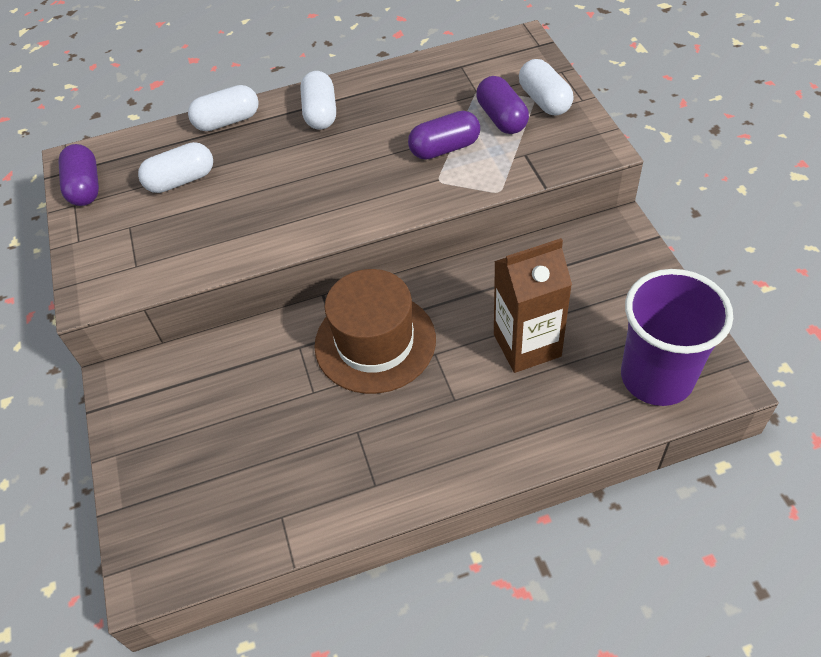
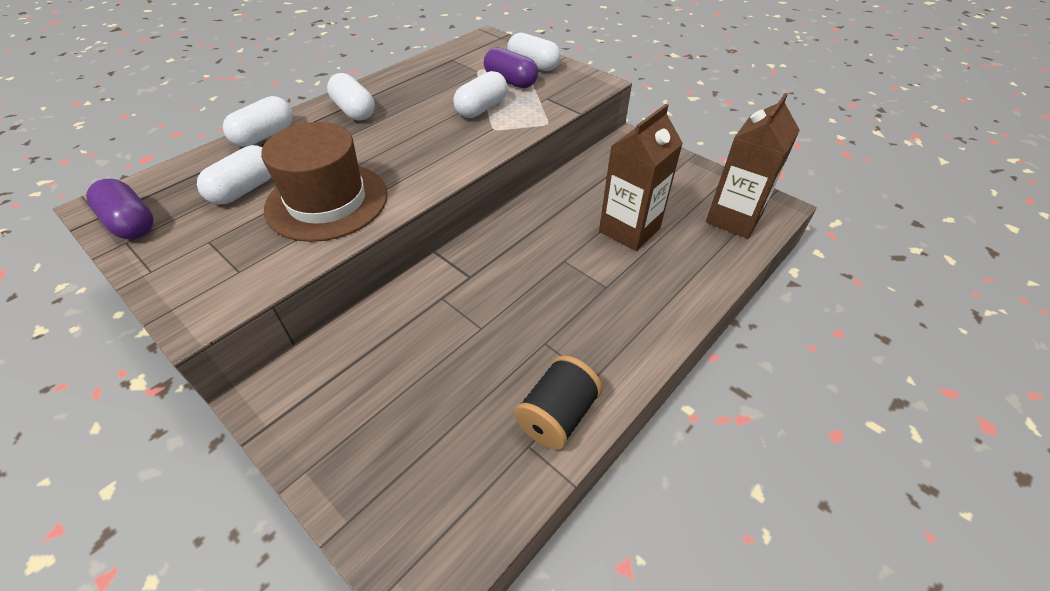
camera: 35 degrees left, 5 degrees down
(320, 503) = (557, 415): none -> black spool
(375, 342) = (508, 270): brown hat -> brown hat (327, 201)
(444, 148) = (482, 108): purple capsule -> white capsule
(656, 377) = (733, 218): purple cup -> brown carton

